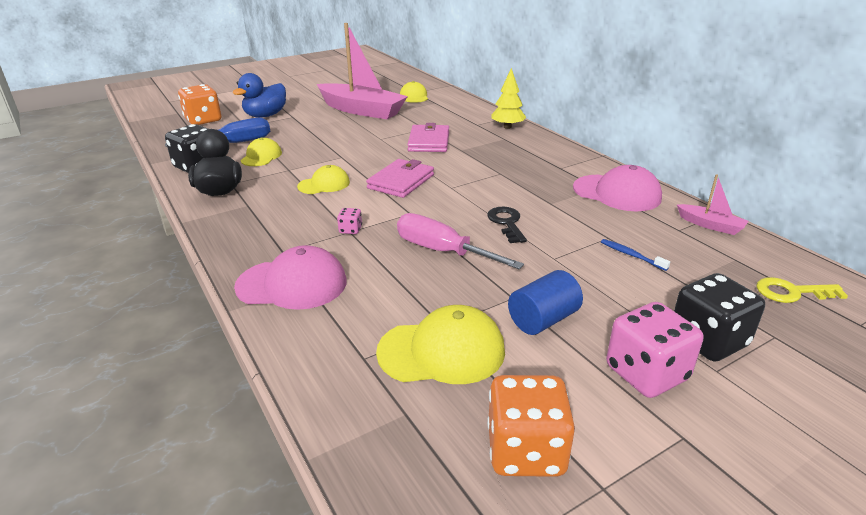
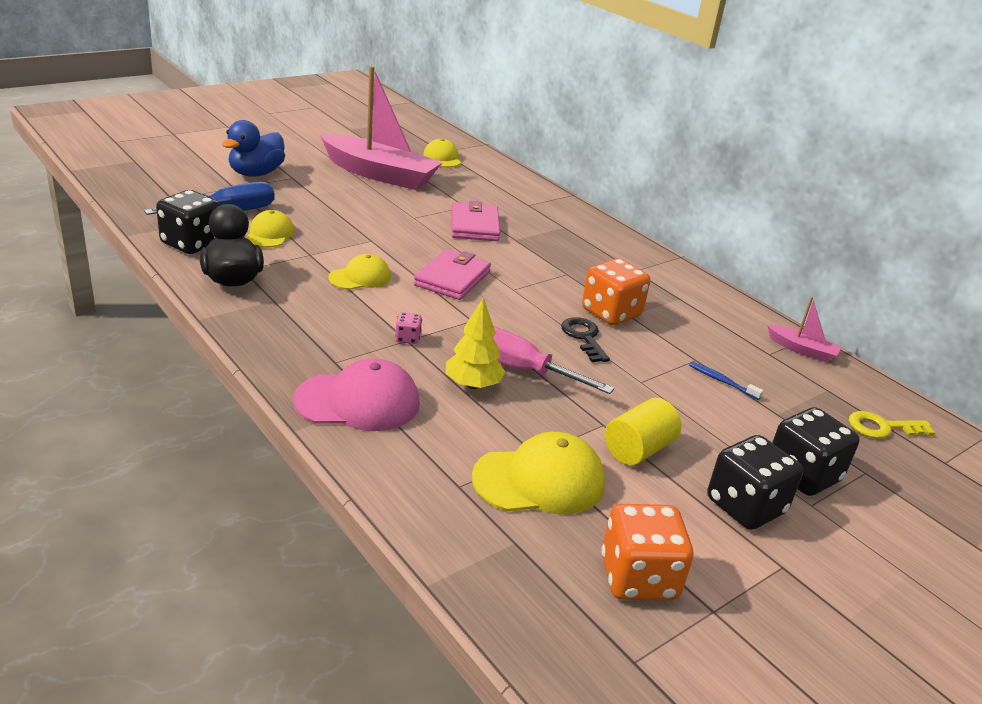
camera: 10 degrees left, 0 degrees up
(203, 120) = (174, 175): orange dice -> orange dice (611, 313)
(507, 127) = (566, 211): yellow tree -> yellow tree (473, 385)
(543, 319) = (638, 449): blue cylinder -> yellow cylinder
(617, 193) = (701, 306): pink cap -> none
(646, 373) = (745, 506): pink dice -> black dice

